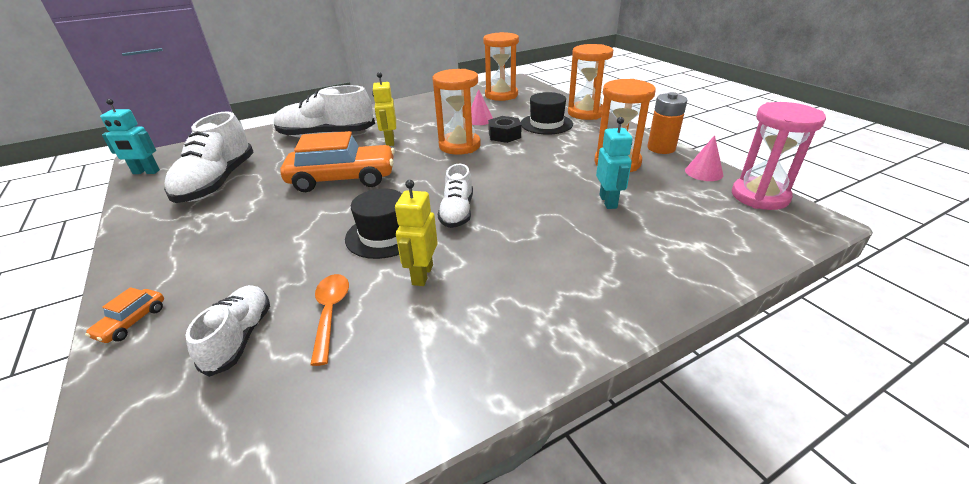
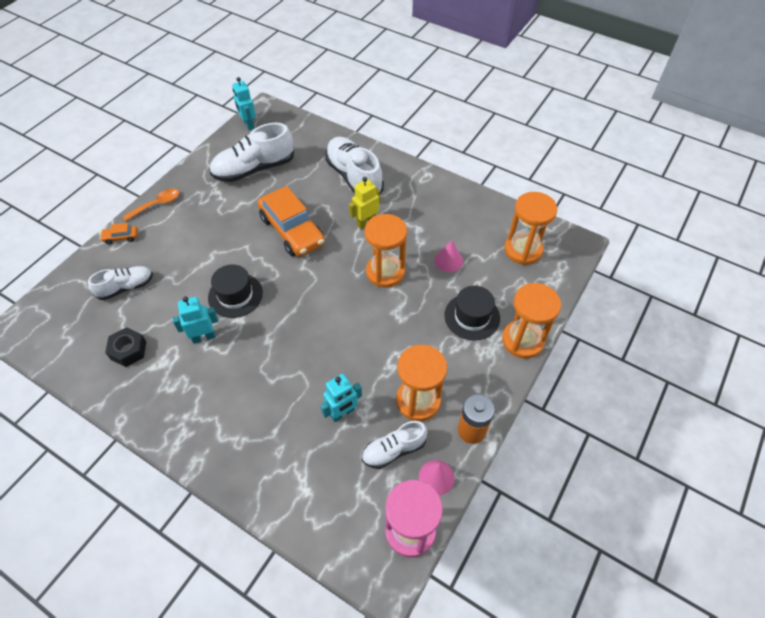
camera: 60 degrees right, 20 degrees up
(330, 313) = (156, 313): orange spoon -> orange spoon (157, 204)
(422, 275) = (203, 337): yellow robot -> turquoise robot
(457, 212) = (280, 321): white shoe -> white shoe (393, 450)
(504, 135) = (425, 294): black nut -> black nut (128, 350)

